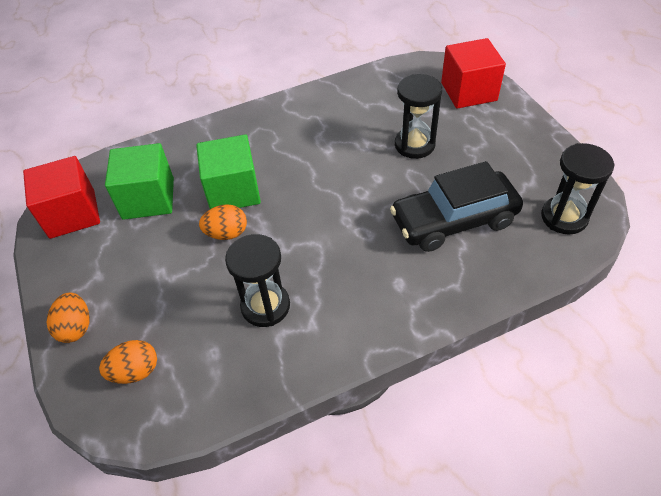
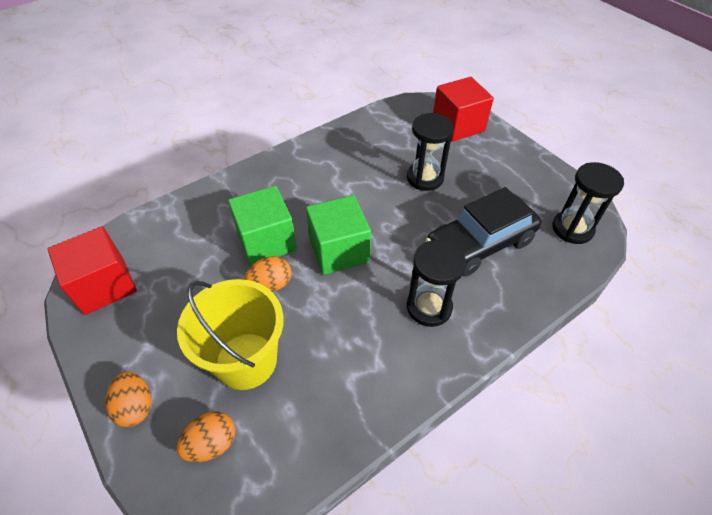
camera: 15 degrees left, 0 degrees up
(148, 198) = (182, 259): green cube -> green cube (339, 250)
(185, 302) = (246, 360): none -> yellow bucket
(265, 306) = (328, 352): black hourglass -> black hourglass (429, 307)

